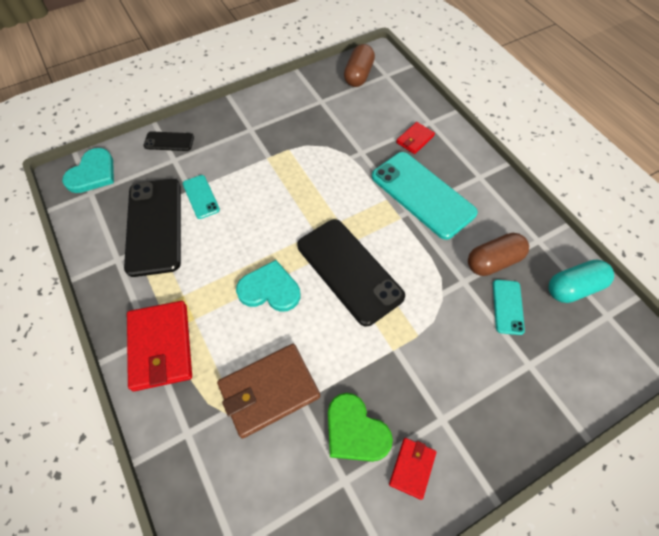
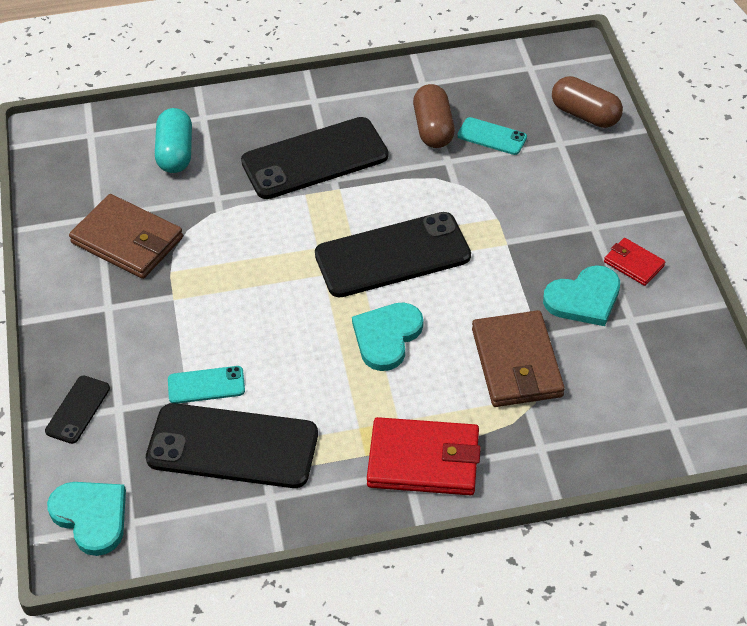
camera: 70 degrees left, 10 degrees down
(306, 120) = (127, 240): none -> brown wallet
(355, 431) = (584, 298): green heart -> turquoise heart
(358, 75) = (72, 163): brown capsule -> brown capsule (585, 115)
(415, 139) = (224, 140): red wallet -> none
(422, 195) = (315, 159): turquoise phone -> black phone
(573, 288) = (490, 79): turquoise capsule -> turquoise capsule (176, 153)

